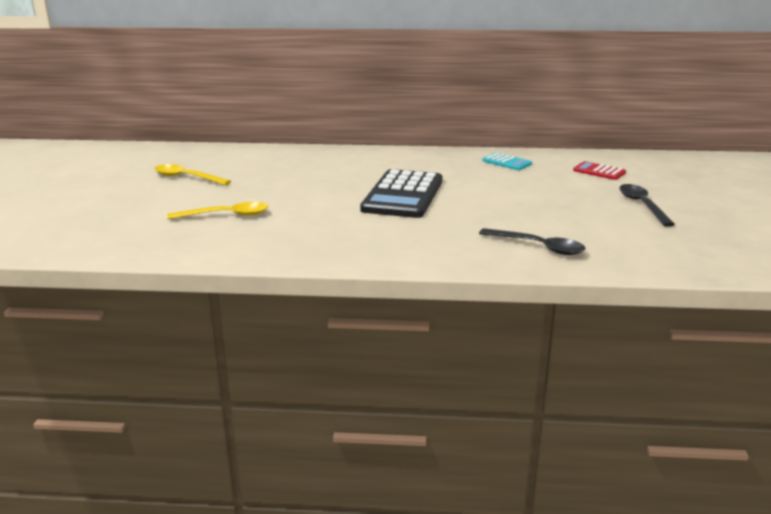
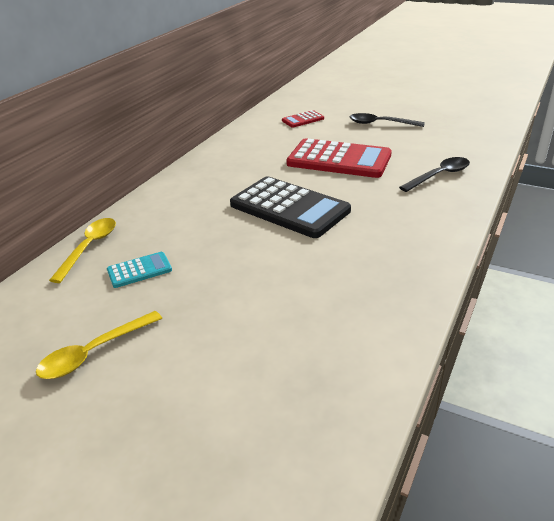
camera: 65 degrees left, 10 degrees up
(226, 215) = (267, 331): yellow spoon -> yellow spoon (89, 247)
(507, 162) = (249, 146): turquoise calculator -> turquoise calculator (139, 270)
(521, 199) = (339, 159): none -> red calculator

